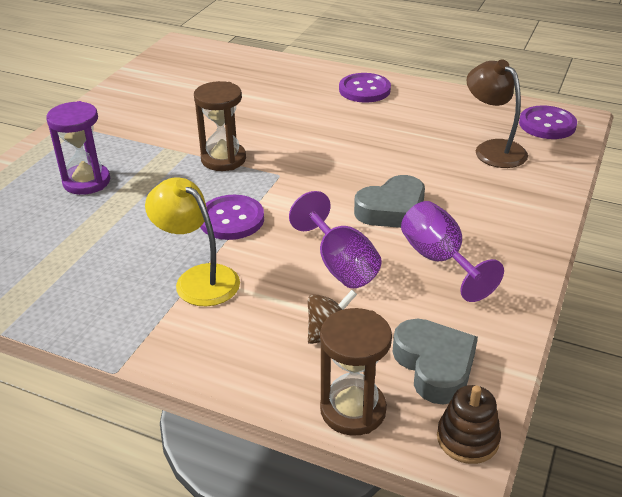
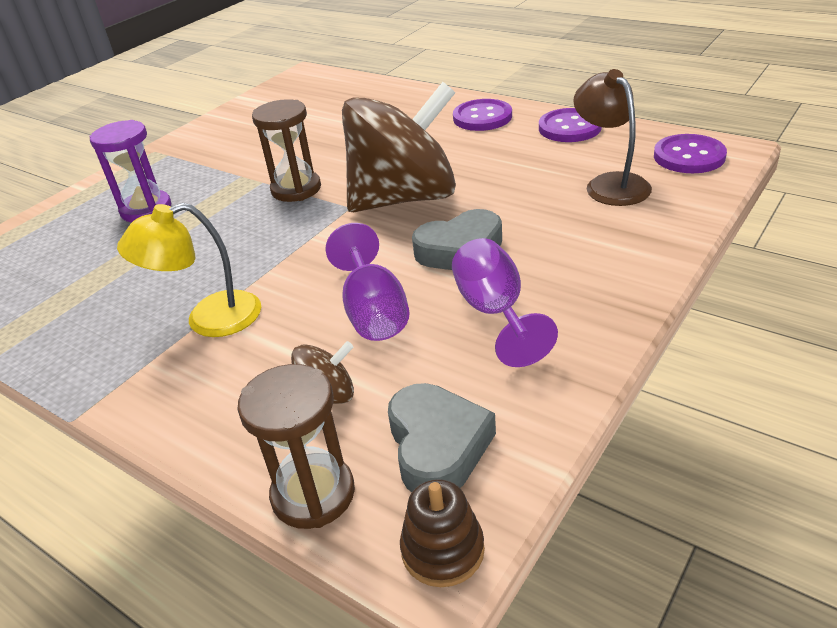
camera: 15 degrees right, 0 degrees up
(198, 279) = (209, 319): yellow lamp -> yellow lamp turned 75 degrees counterclockwise
(231, 219) = (275, 254): purple button -> purple button (569, 128)
(325, 165) = (404, 198): none -> brown spinning top

